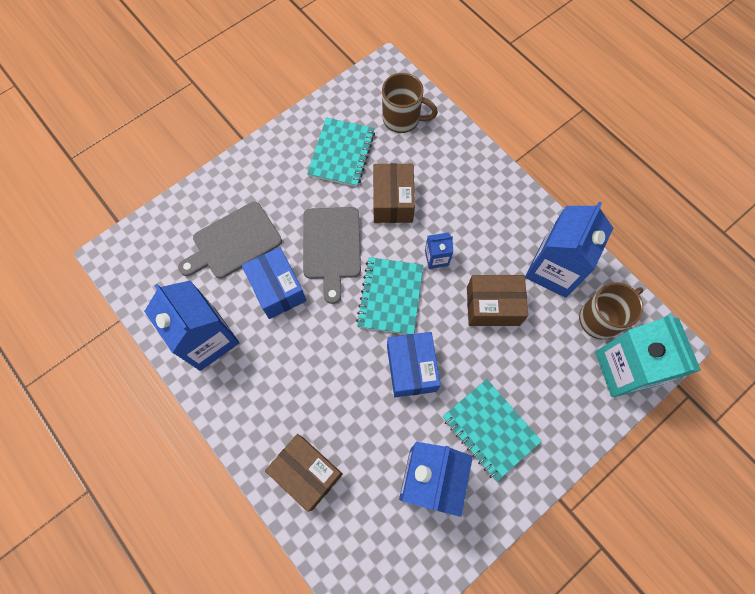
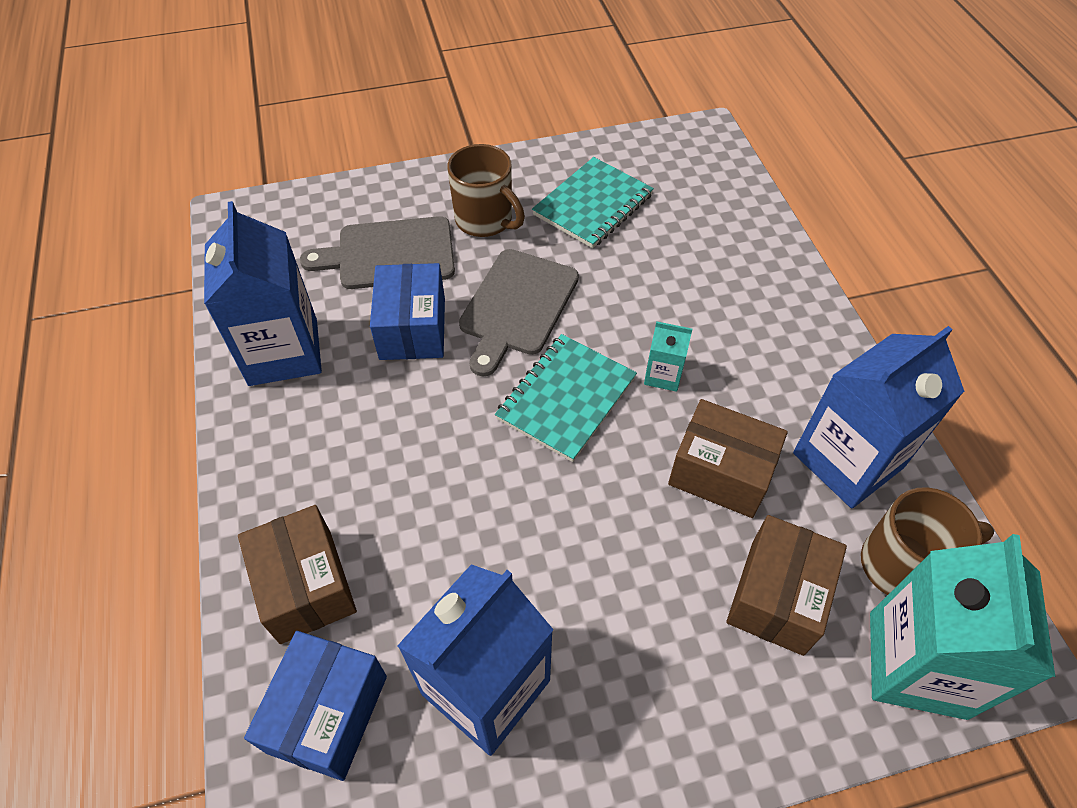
camera: 25 degrees right, 15 degrees down
(393, 201) = (634, 282): brown box -> brown box (777, 596)
(402, 119) = (700, 194): brown mug -> brown mug (485, 220)
(411, 368) = (546, 508): blue box -> blue box (328, 713)
(436, 258) = (663, 375): blue carton -> turquoise carton
(490, 429) = (628, 654): turquoise notebook -> none

